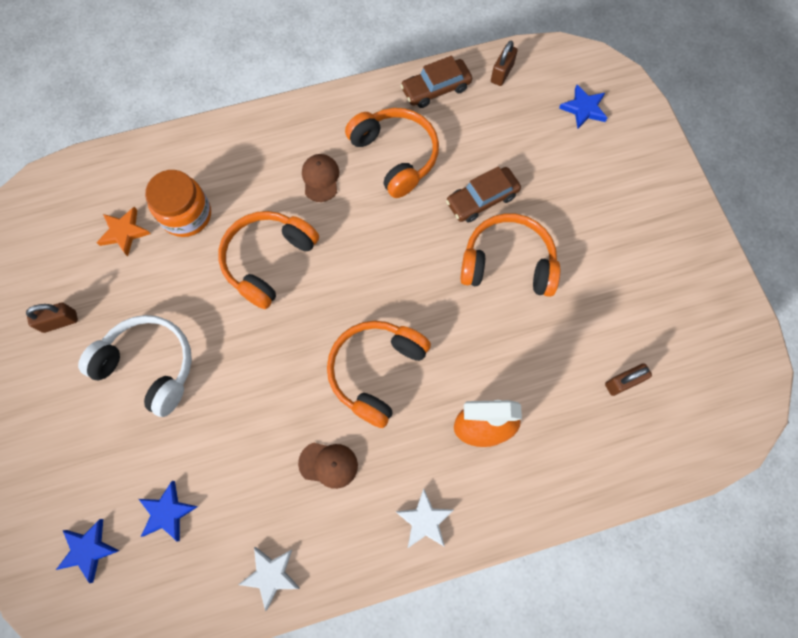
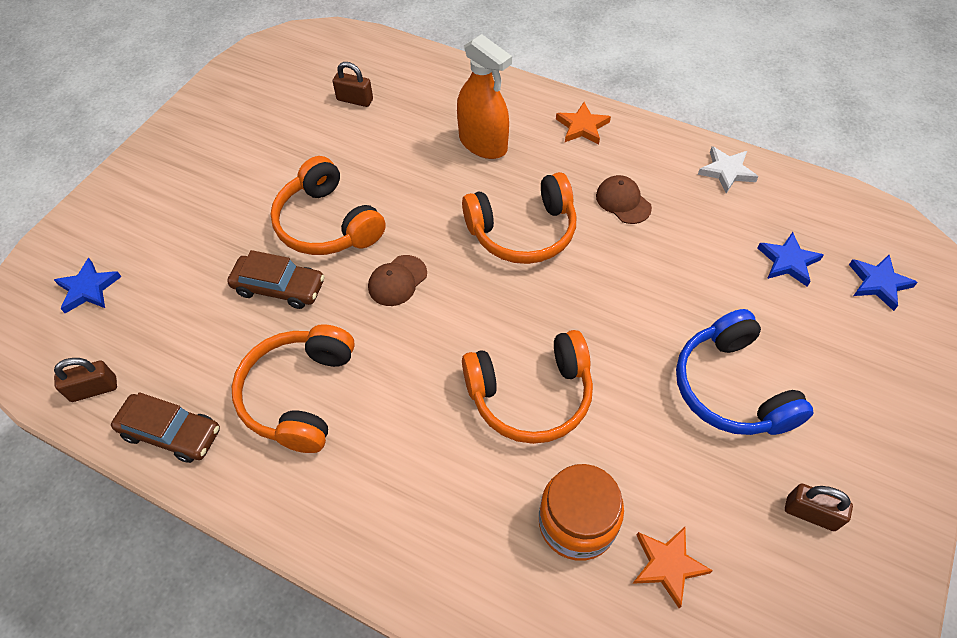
camera: 135 degrees left, 15 degrees down
(150, 366) = (731, 388): white headphones -> blue headphones
(320, 178) = (396, 437): brown cap -> brown cap (397, 281)
(424, 520) = (582, 127): white star -> orange star

